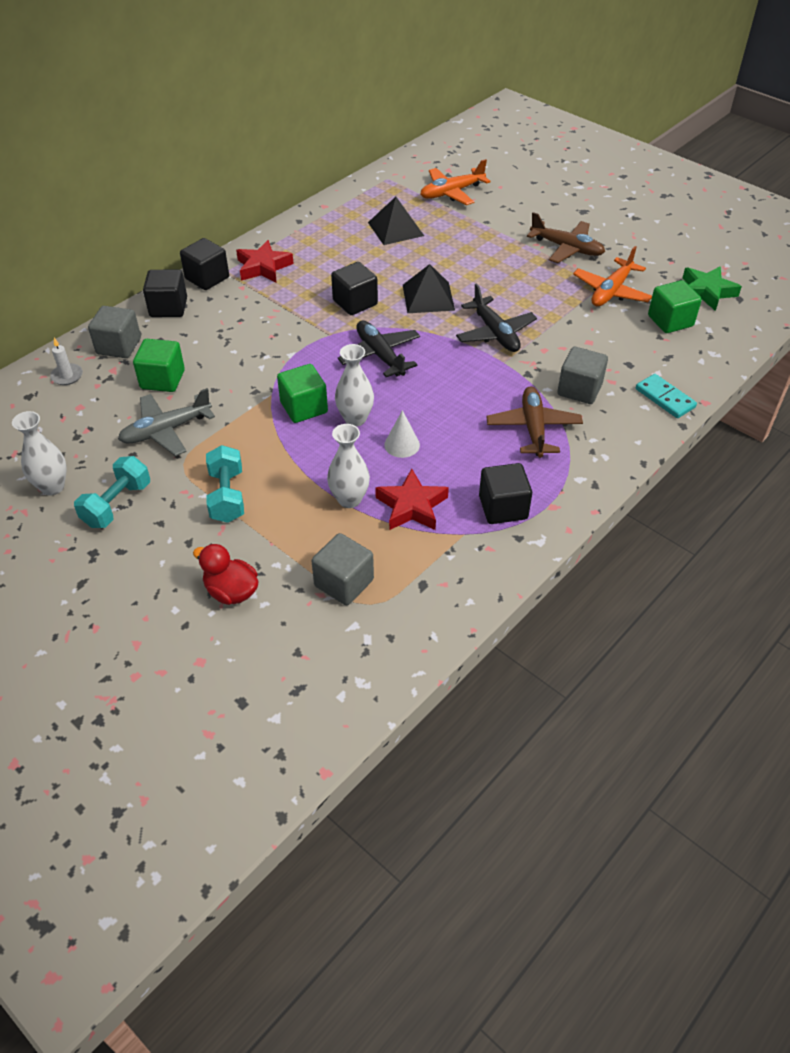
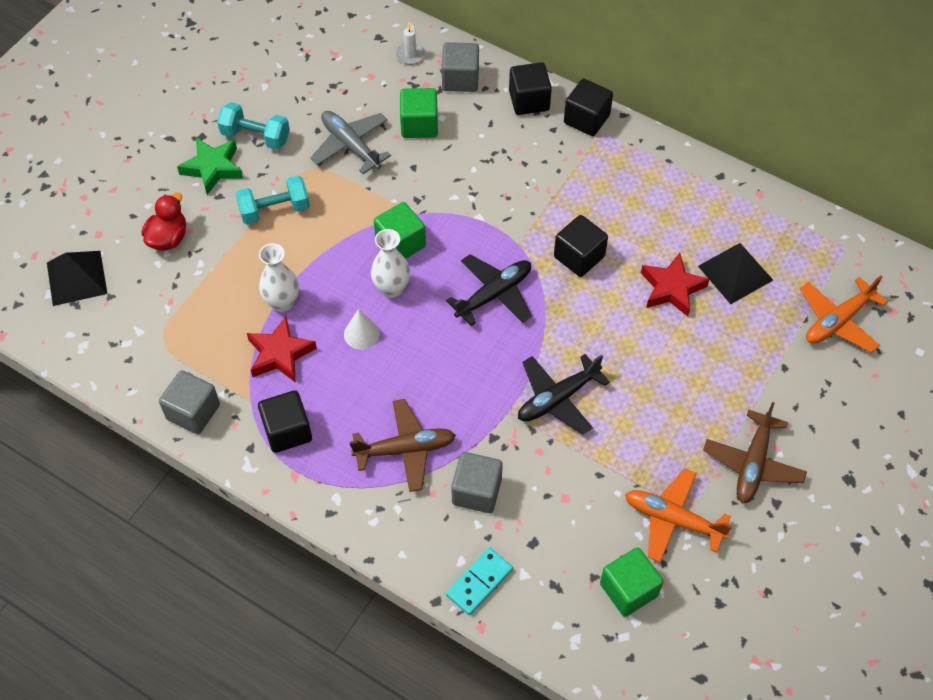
camera: 80 degrees right, 10 degrees up
(52, 487) = (270, 88): white vase -> none
(263, 267) = (620, 162): red star -> red star (672, 288)
(344, 583) = (184, 316): grey cube -> grey cube (193, 412)
(428, 297) = (608, 324): black pyramid -> black pyramid (77, 278)
(451, 193) = (838, 321): orange plane -> orange plane turned 90 degrees counterclockwise
(706, 292) = (704, 636): green star -> green star (213, 168)

